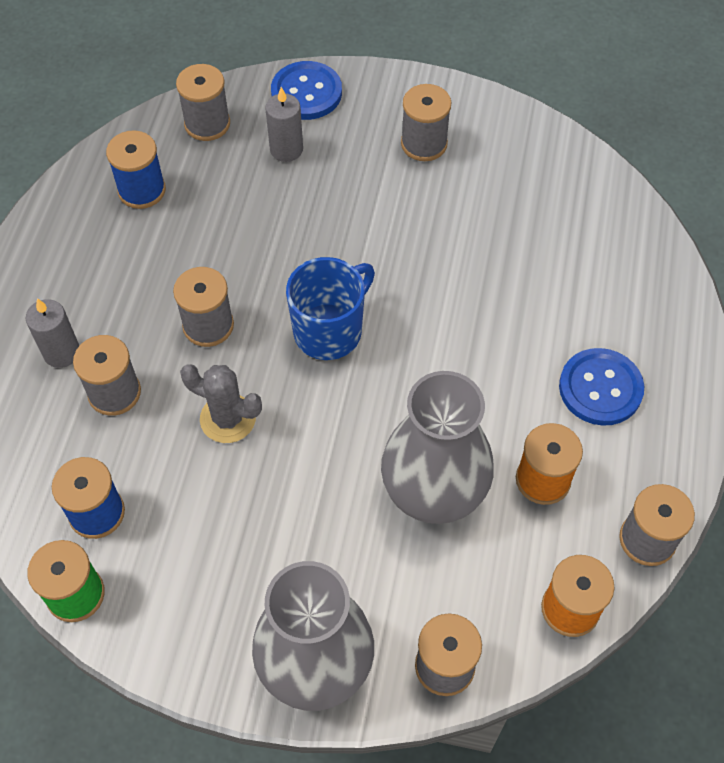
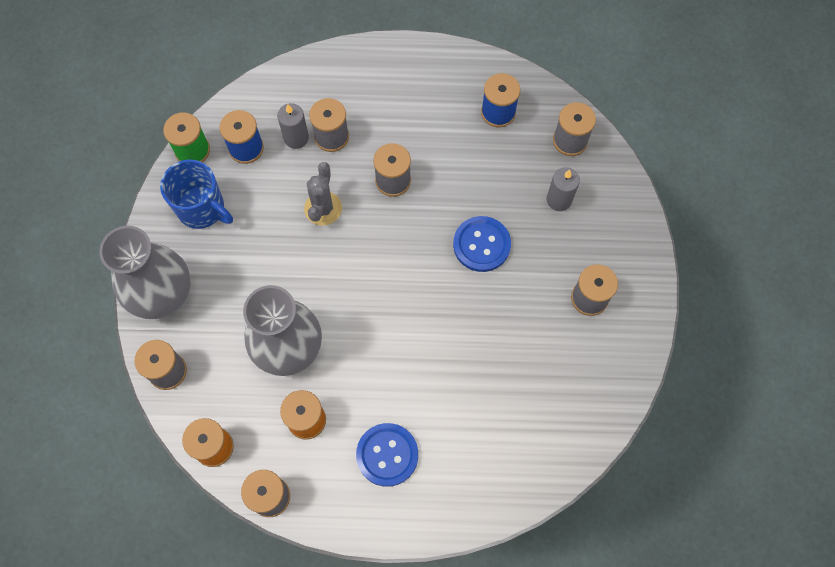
camera: 80 degrees right, 10 degrees up
(61, 352) = (356, 98): grey candle -> grey candle (296, 138)
(306, 93) = (619, 203): blue button -> blue button (481, 245)
(329, 331) = (403, 259): blue mug -> blue mug (202, 209)

